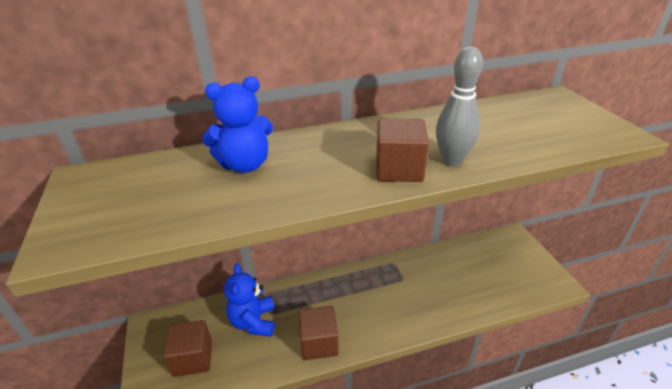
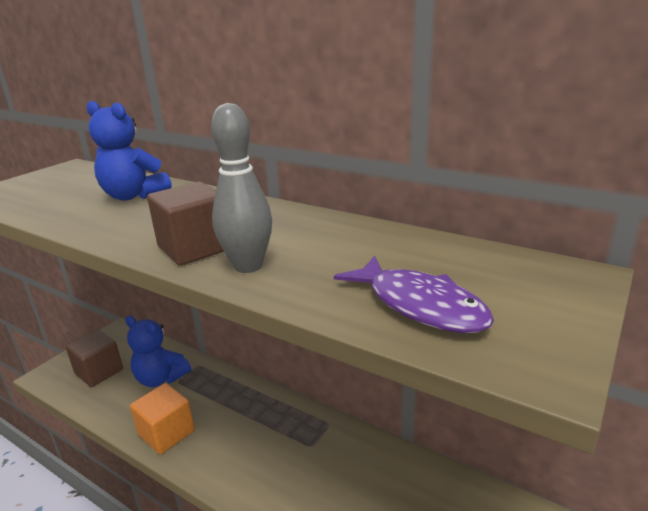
camera: 50 degrees right, 10 degrees down
(253, 322) = (161, 378): blue teddy bear -> blue teddy bear turned 105 degrees counterclockwise
(319, 343) = (166, 433): brown cube -> orange cube
(551, 135) = (420, 305): none -> purple fish

